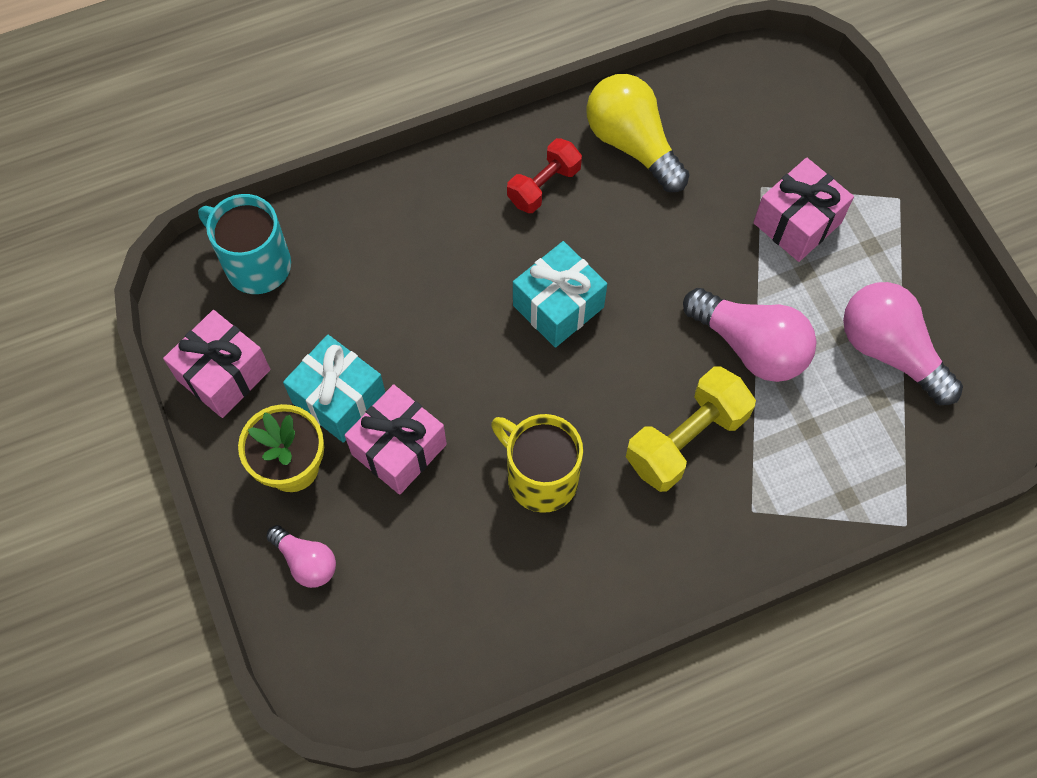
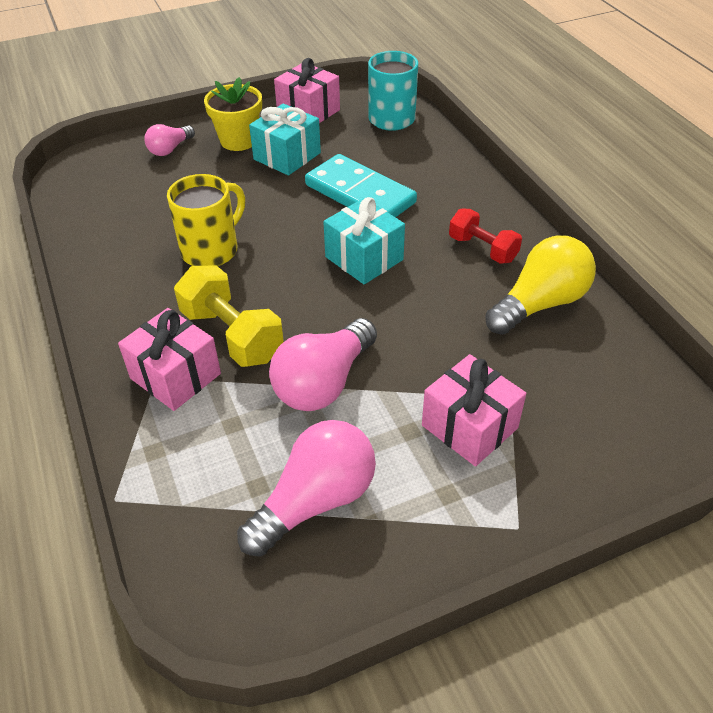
camera: 90 degrees right, 20 degrees down
(399, 449) = (245, 183): pink gift -> pink gift (175, 376)
(432, 308) = (360, 194): none -> turquoise domino

